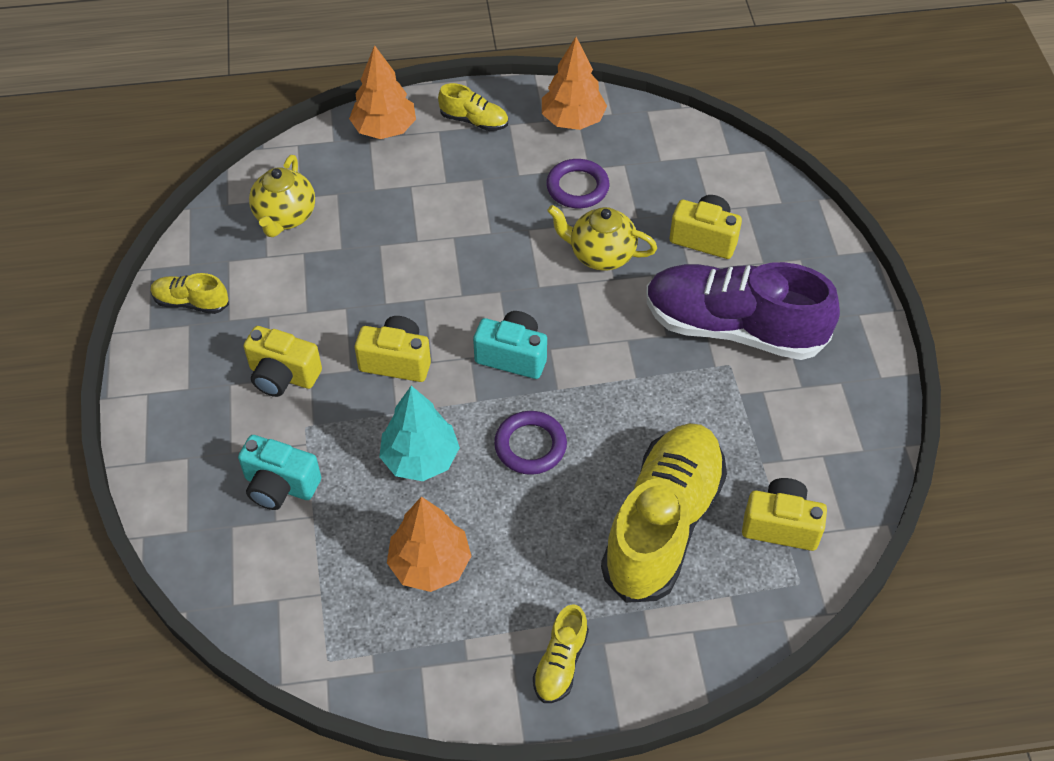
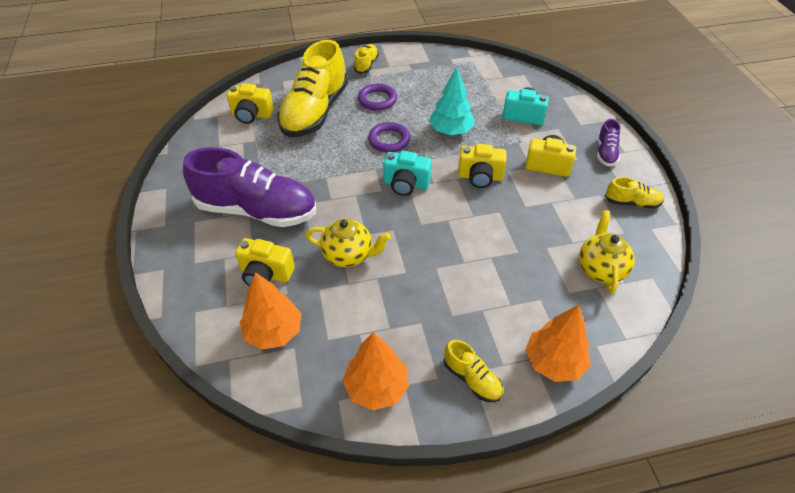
camera: 175 degrees right, 5 degrees down
(178, 393) = (606, 153): none -> purple shoe
(430, 564) = (434, 91): orange tree -> orange tree (273, 332)
(474, 121) = (472, 379): yellow shoe -> yellow shoe turned 150 degrees counterclockwise
(577, 187) = (369, 313): purple ring -> purple ring (377, 100)

